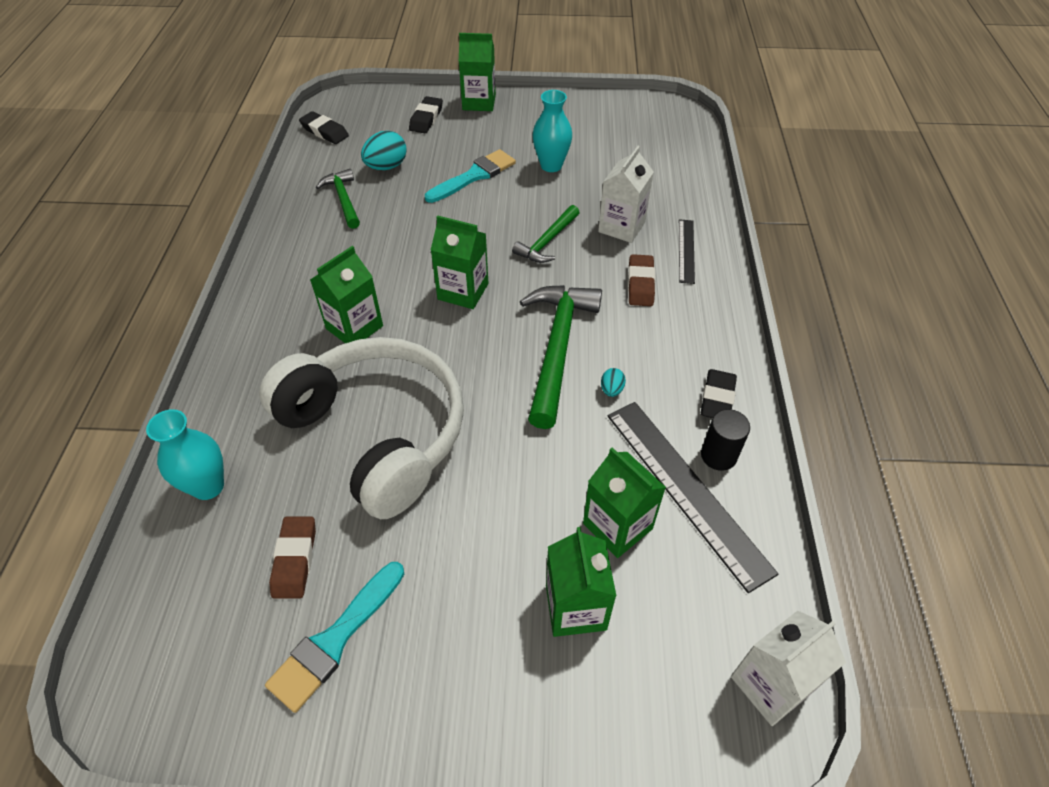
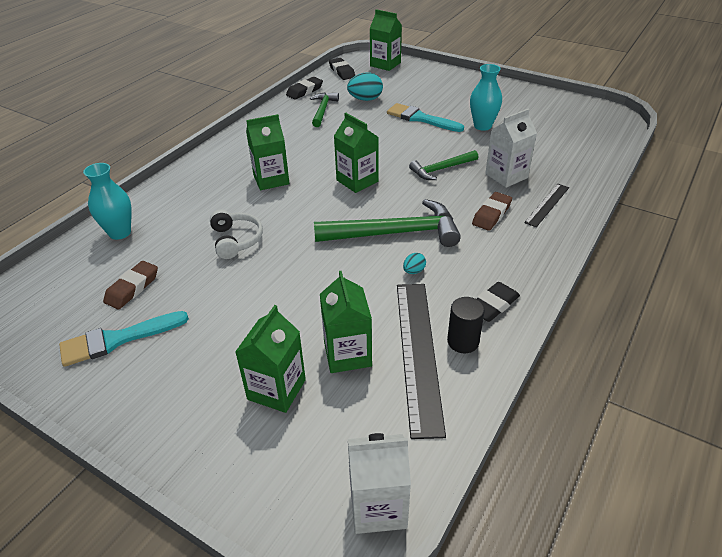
camera: 30 degrees right, 10 degrees down
(377, 432) = (236, 240): white headphones -> white headphones, size x0.42
(426, 119) = (415, 79): black eraser -> black eraser (304, 91)
(474, 176) = (420, 118): turquoise brush -> turquoise brush turned 135 degrees counterclockwise
(479, 102) = (460, 78): green carton -> green carton (385, 64)
(558, 348) = (395, 233): green hammer -> green hammer turned 45 degrees clockwise

